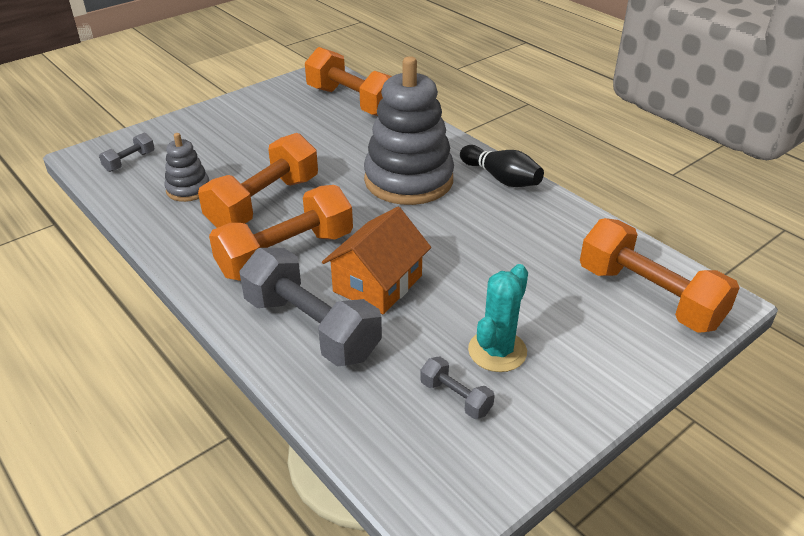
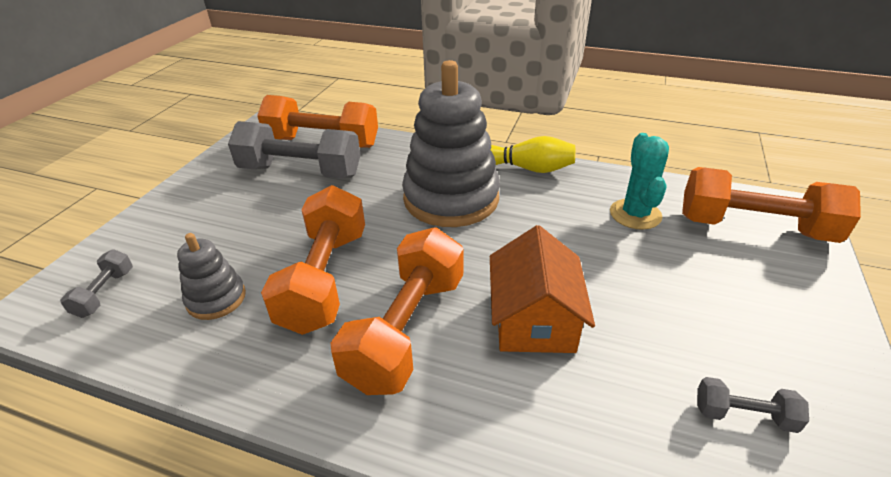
camera: 30 degrees left, 0 degrees up
(311, 328) = (522, 410): grey dumbbell -> grey dumbbell (300, 172)
(497, 351) = (715, 339): turquoise cactus -> turquoise cactus (635, 214)
(501, 178) = (528, 168): black bowling pin -> yellow bowling pin

